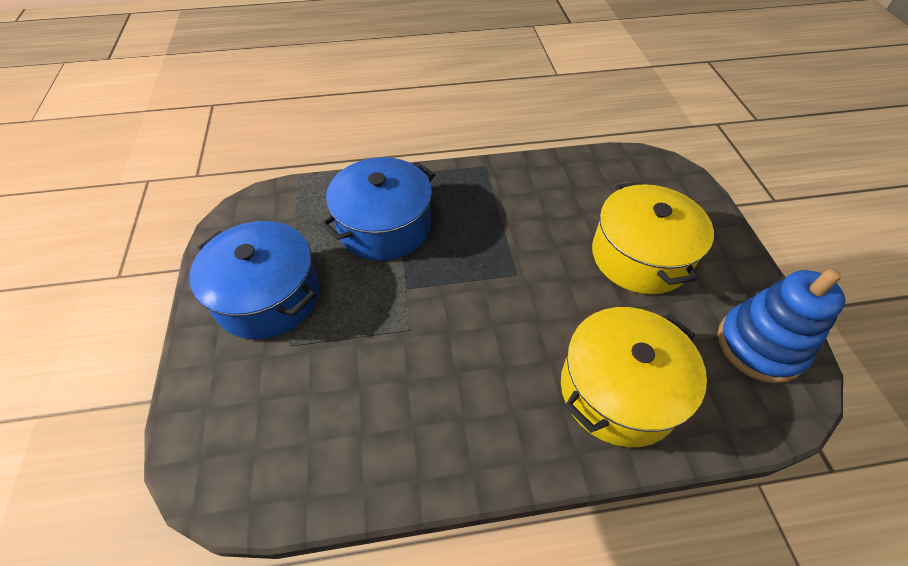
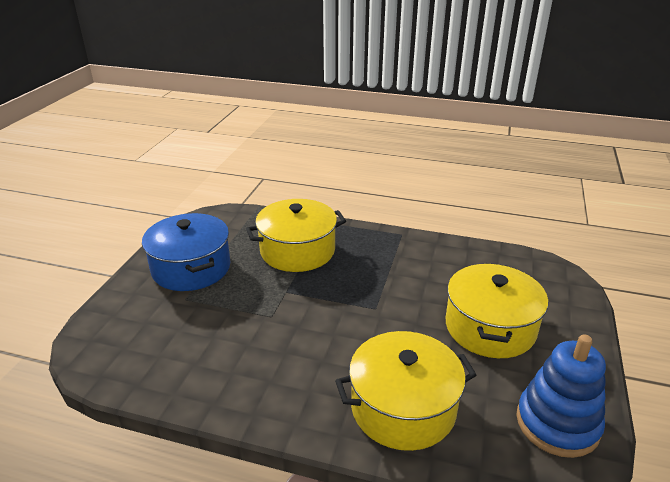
camera: 25 degrees right, 20 degrees down
(384, 226) = (297, 251): blue pot -> yellow pot

